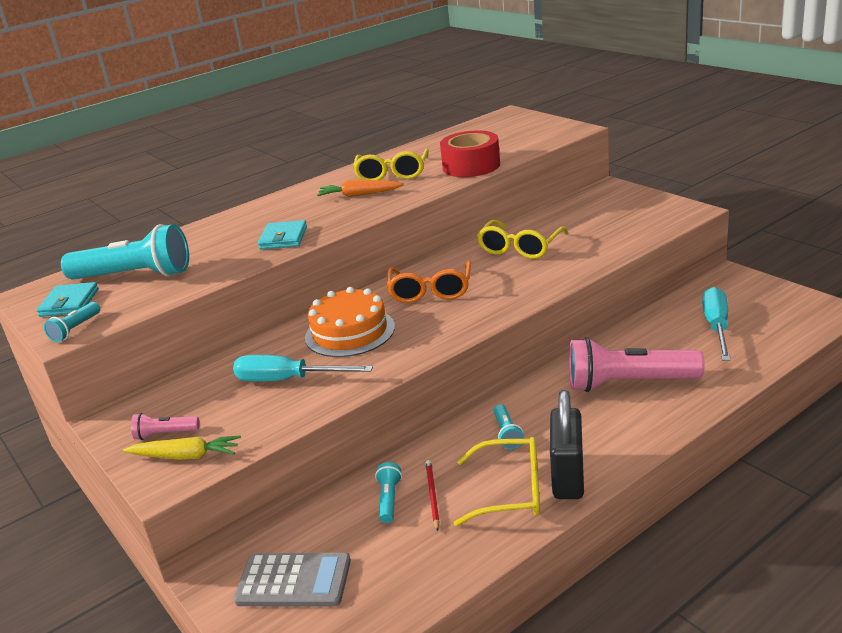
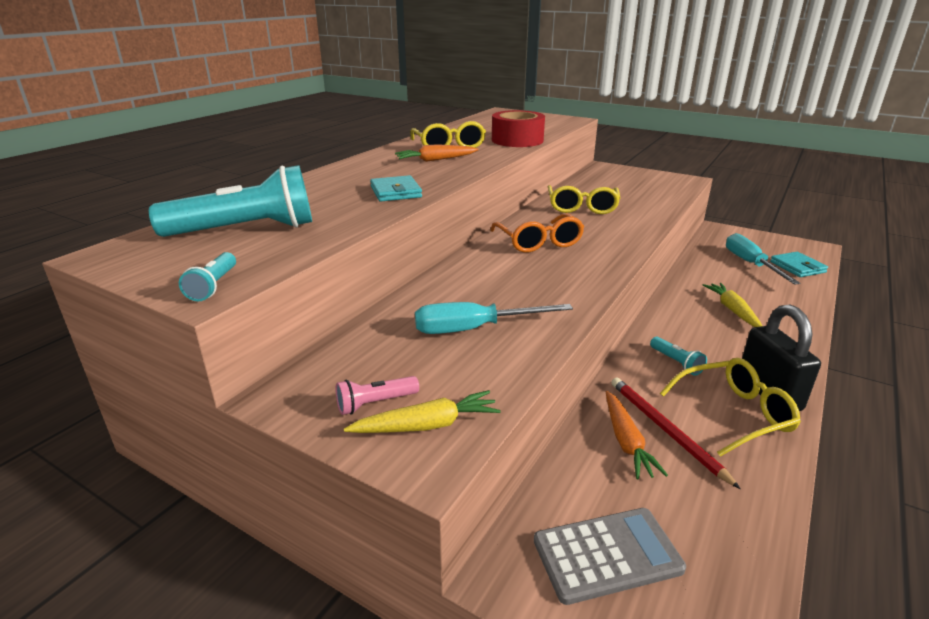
camera: 25 degrees left, 0 degrees up
(69, 303) = (177, 260): turquoise wallet -> turquoise wallet (797, 267)
(350, 332) = (495, 280): orange cake -> none
(389, 500) = (626, 442): turquoise flashlight -> orange carrot
(432, 495) = (665, 430): red pencil -> red pencil, size x1.59
(628, 383) = (732, 310): pink flashlight -> yellow carrot

